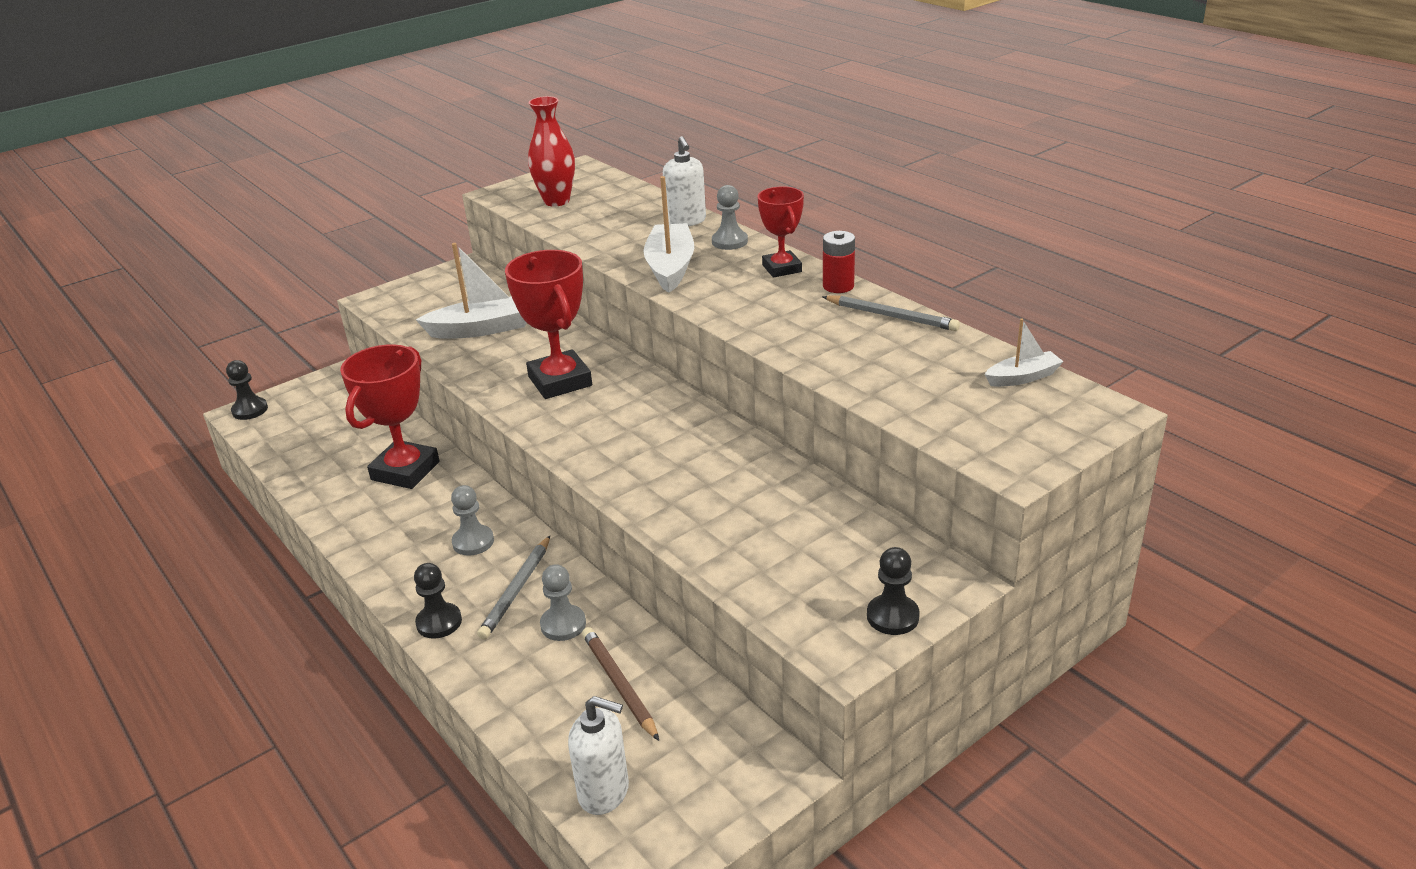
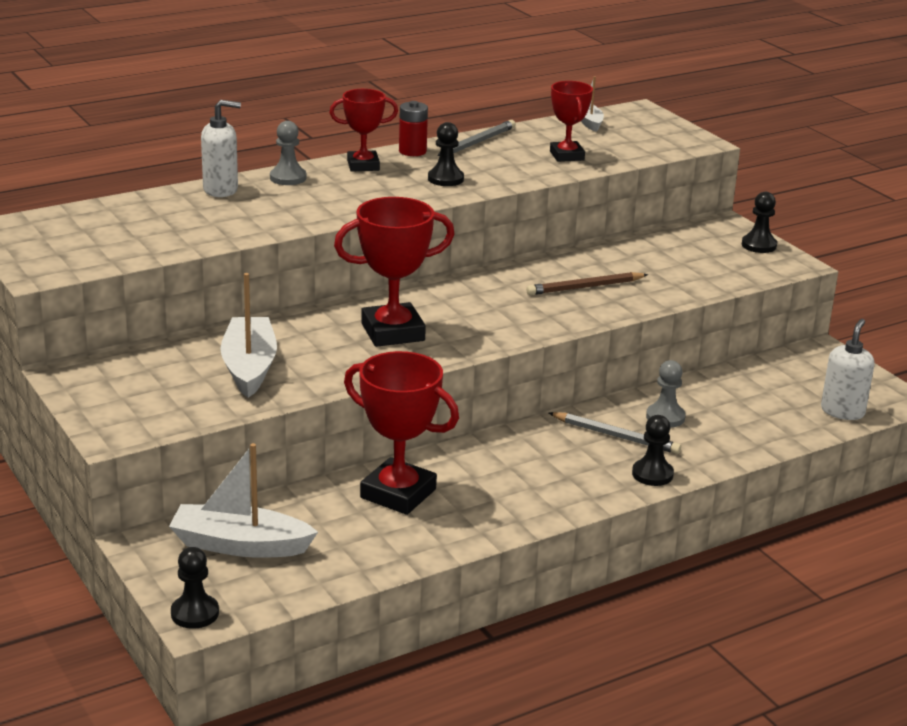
camera: 85 degrees left, 5 degrees down
(473, 542) = (539, 456): grey pawn -> none
(556, 201) = (101, 244): red vase -> none
(619, 684) = (737, 399): brown pencil -> brown pencil (585, 287)
(670, 267) = (328, 205): white boat -> white boat (240, 545)
(769, 312) = (445, 179): none -> black pawn
(887, 373) = (566, 156): none -> red trophy

